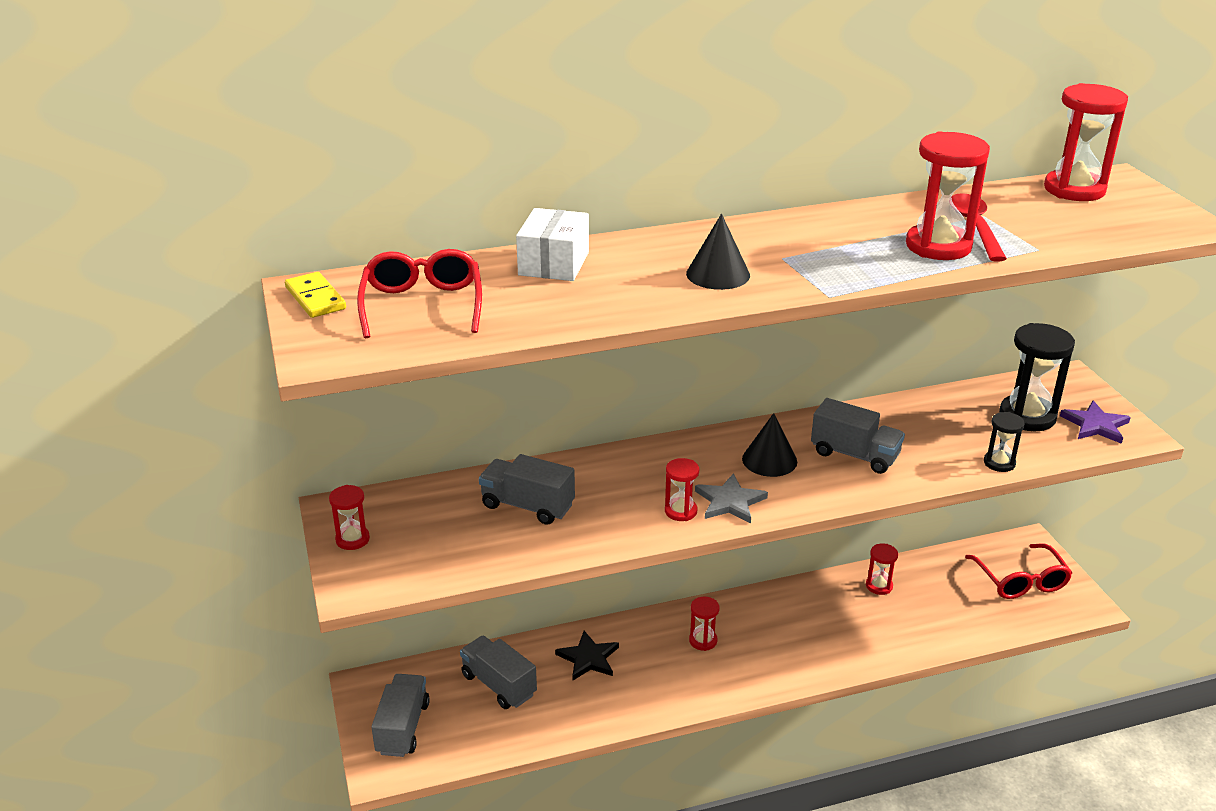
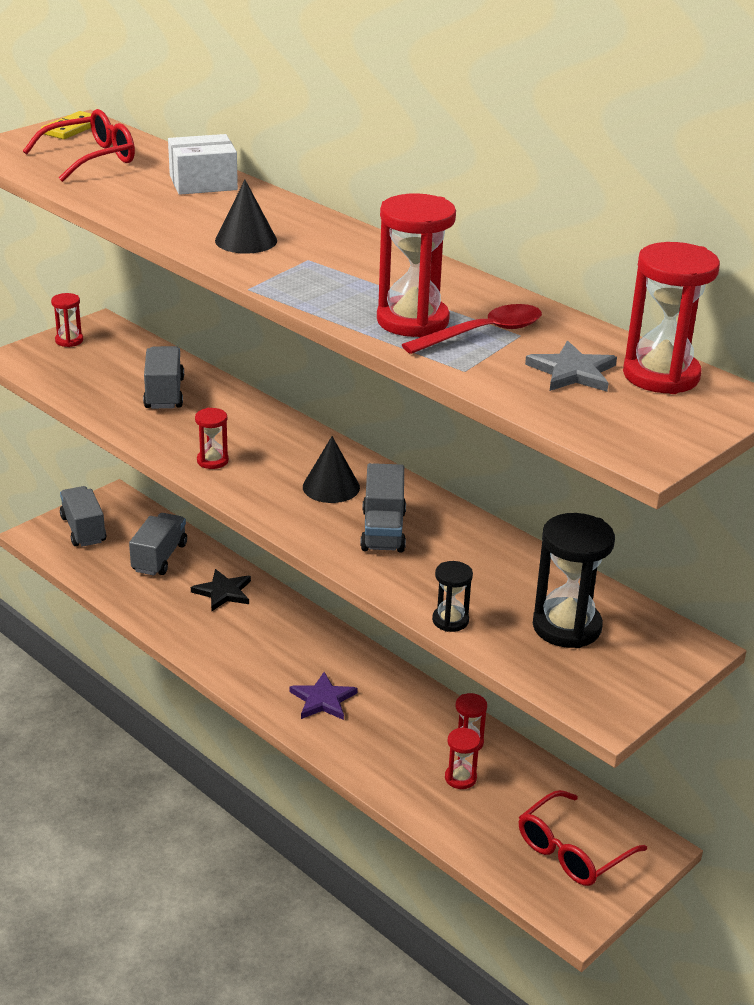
camera: 60 degrees right, 0 degrees up
(403, 728) = (83, 530): grey truck -> grey truck turned 90 degrees counterclockwise
(703, 641) = (294, 648): red hourglass -> red hourglass (460, 778)
(730, 502) = (246, 481): grey star -> grey star (572, 372)
(1095, 425) = (597, 678): purple star -> purple star (323, 700)

